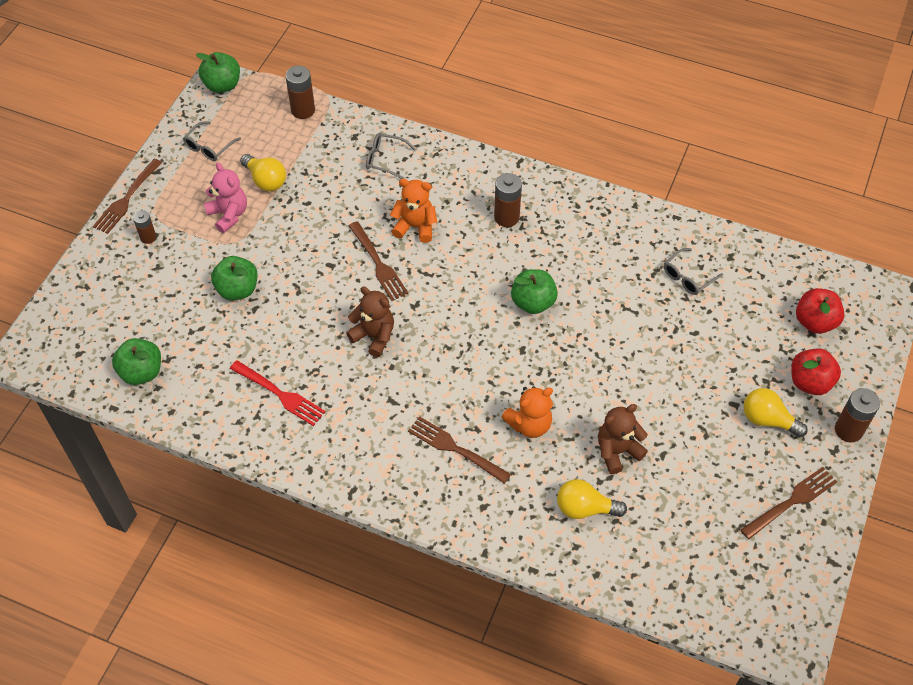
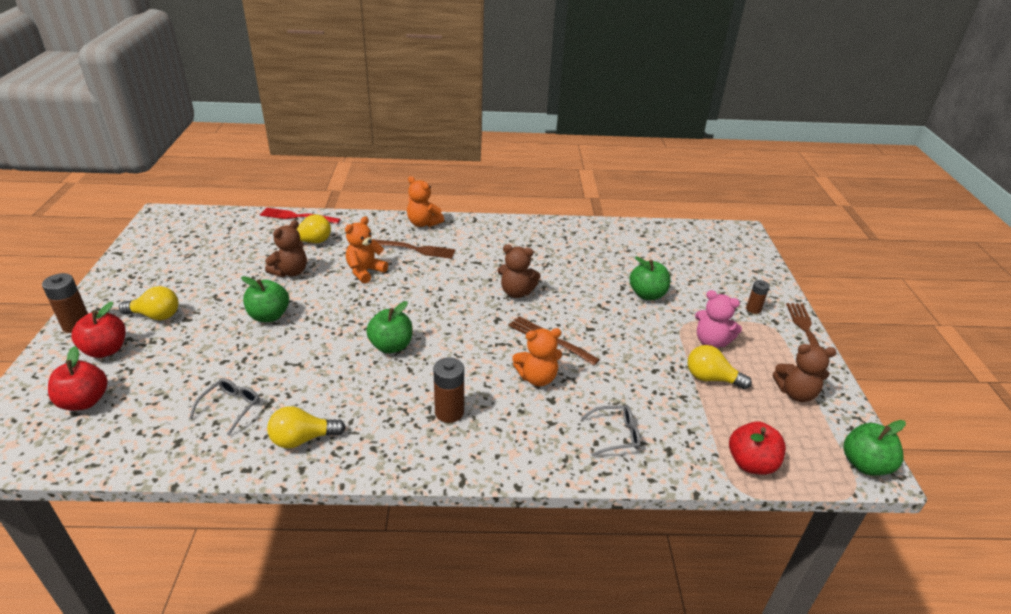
camera: 155 degrees right, 20 degrees down
(141, 372) = (661, 239): green apple -> green apple (269, 316)
(209, 147) = (795, 393): grey glasses -> brown teddy bear
(280, 394) = (559, 249): red fork -> red fork (297, 216)
(303, 110) = (751, 463): brown battery -> red apple
(425, 504) = (423, 223): none -> orange teddy bear
(631, 229) = (302, 439): none -> yellow light bulb
(791, 501) = (144, 274): brown fork -> none

